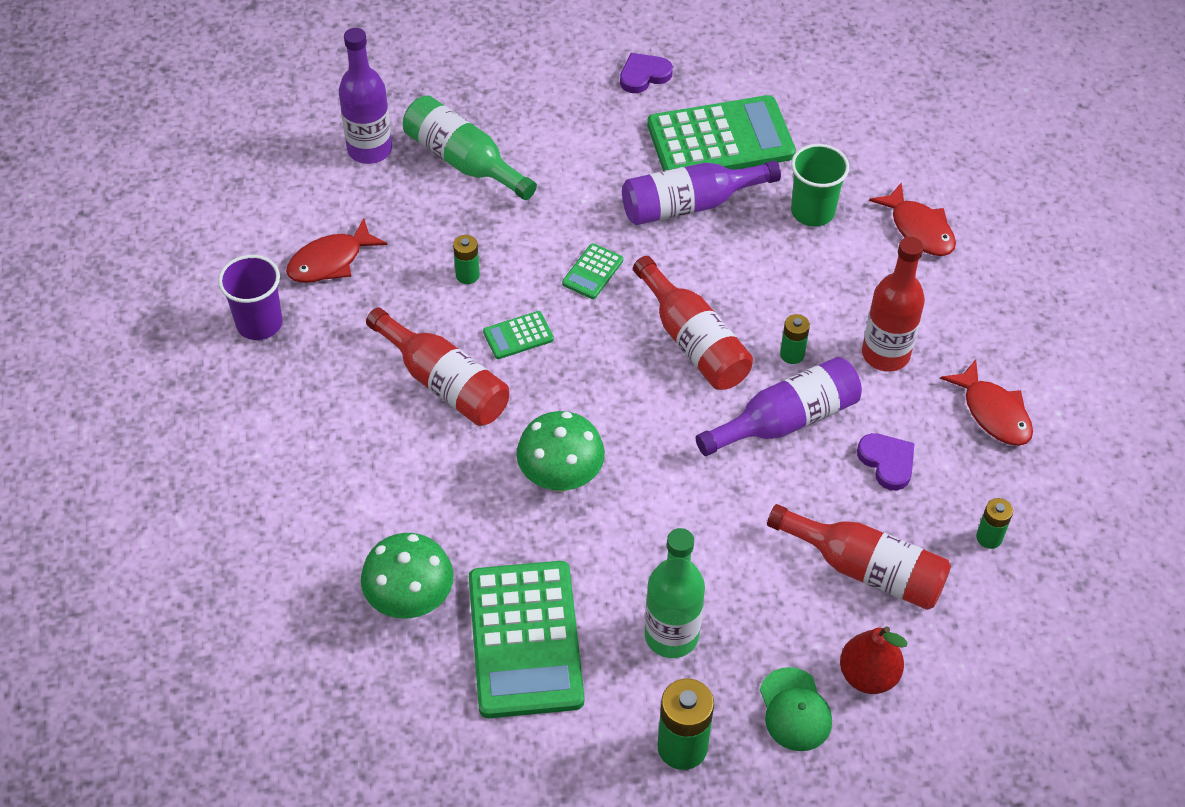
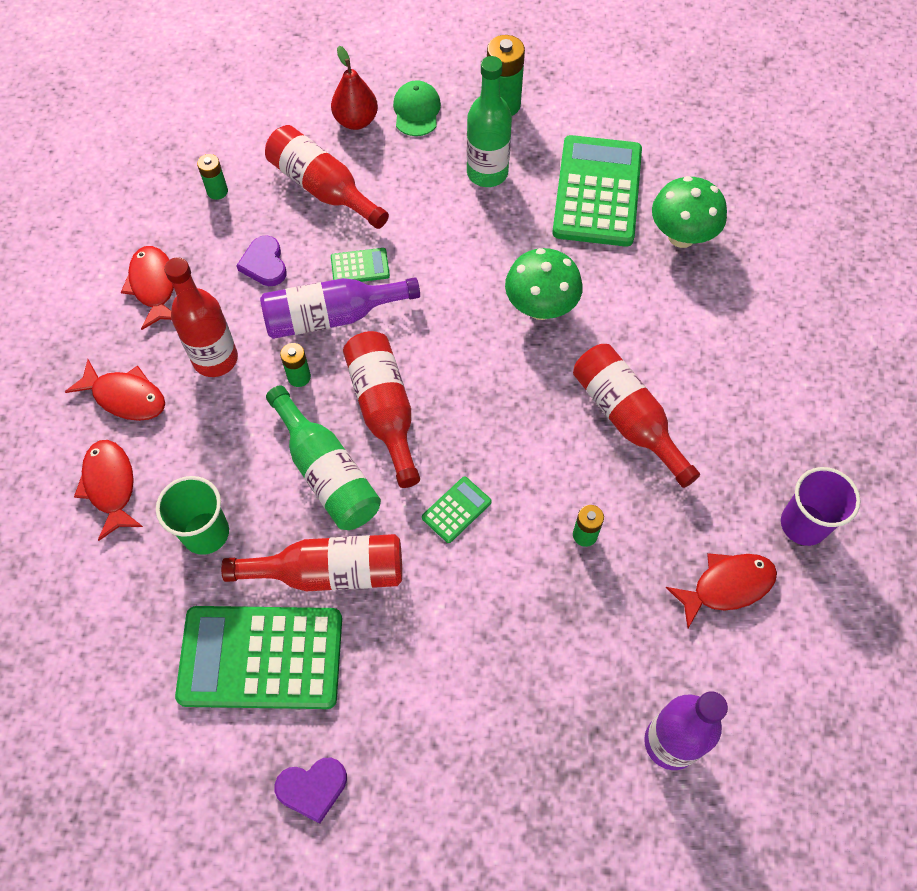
camera: 165 degrees left, 10 degrees up
(463, 161) = (562, 696): green bottle -> green bottle (327, 473)
(518, 336) = (547, 453): green calculator -> green calculator (360, 267)
(689, 205) = (329, 572): purple bottle -> red bottle
(953, 302) = (125, 397): none -> red fish

